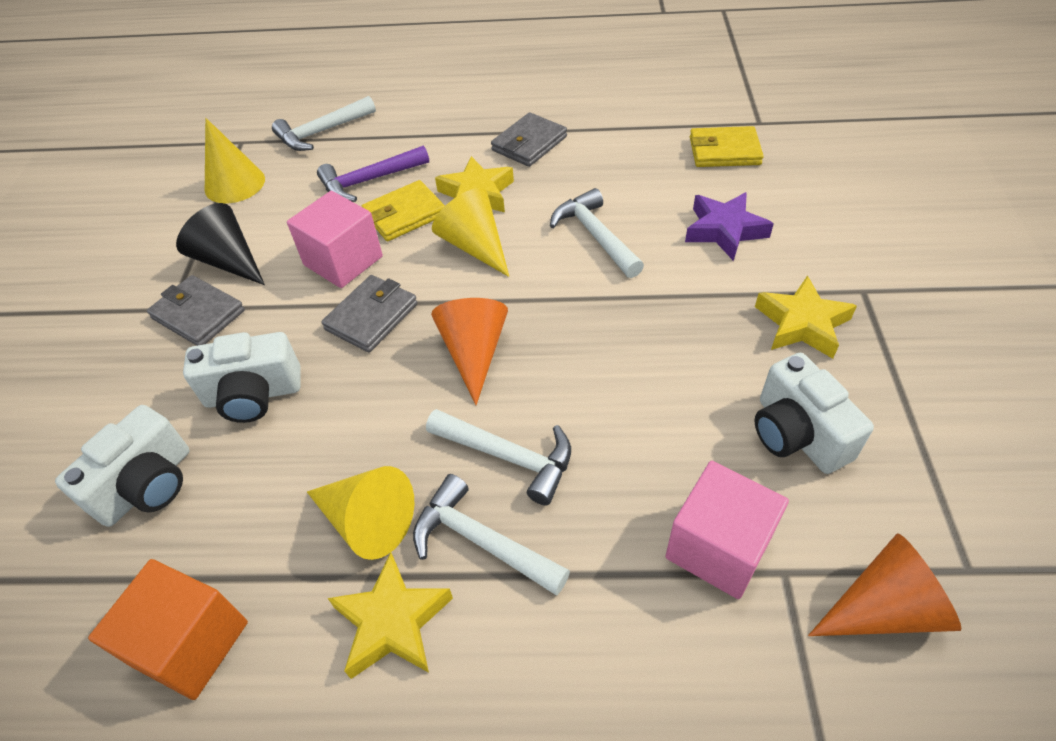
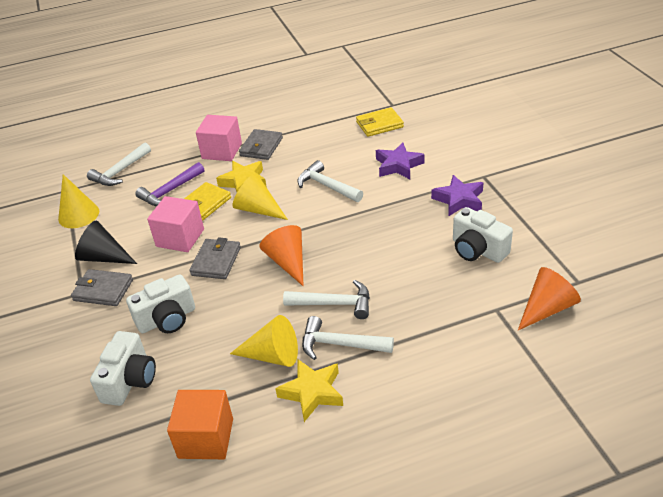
camera: 20 degrees left, 10 degrees down
(718, 547) = (460, 309): pink cube -> pink cube (222, 151)
(802, 324) = (459, 200): yellow star -> purple star

